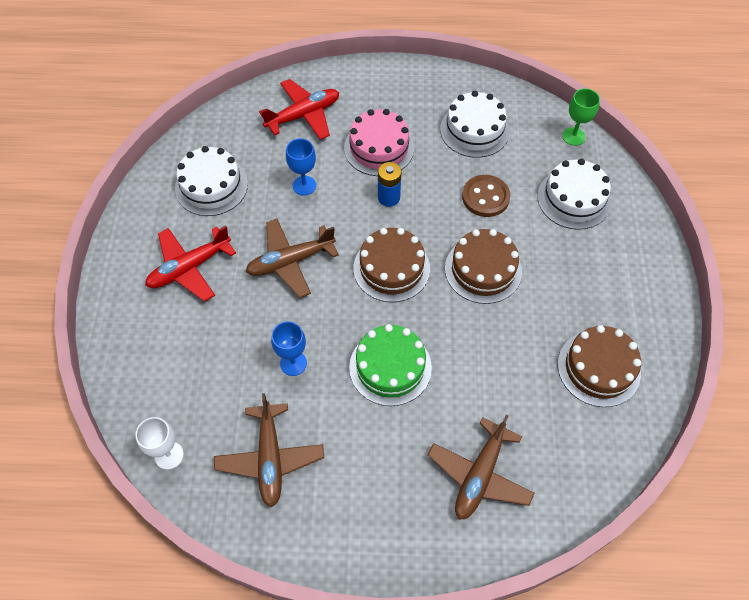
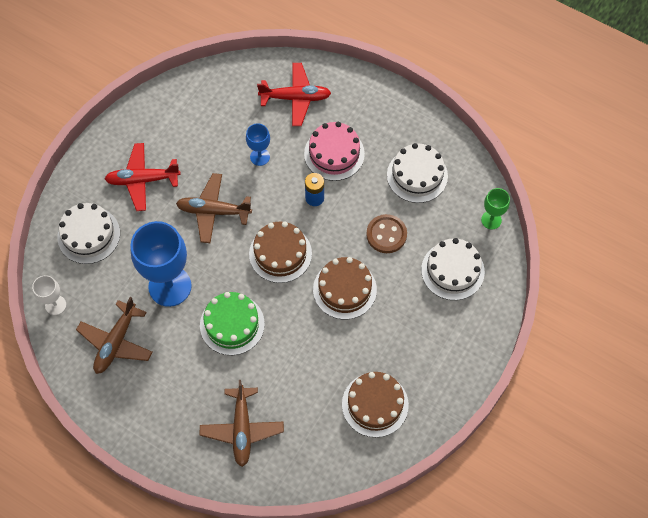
camera: 30 degrees right, 5 degrees up
(211, 186) = (194, 123): white cake -> white cake (89, 235)
(293, 363) = (170, 286): blue goblet -> blue goblet, size x2.05
(479, 475) = (242, 429): brown plane -> brown plane turned 60 degrees counterclockwise

